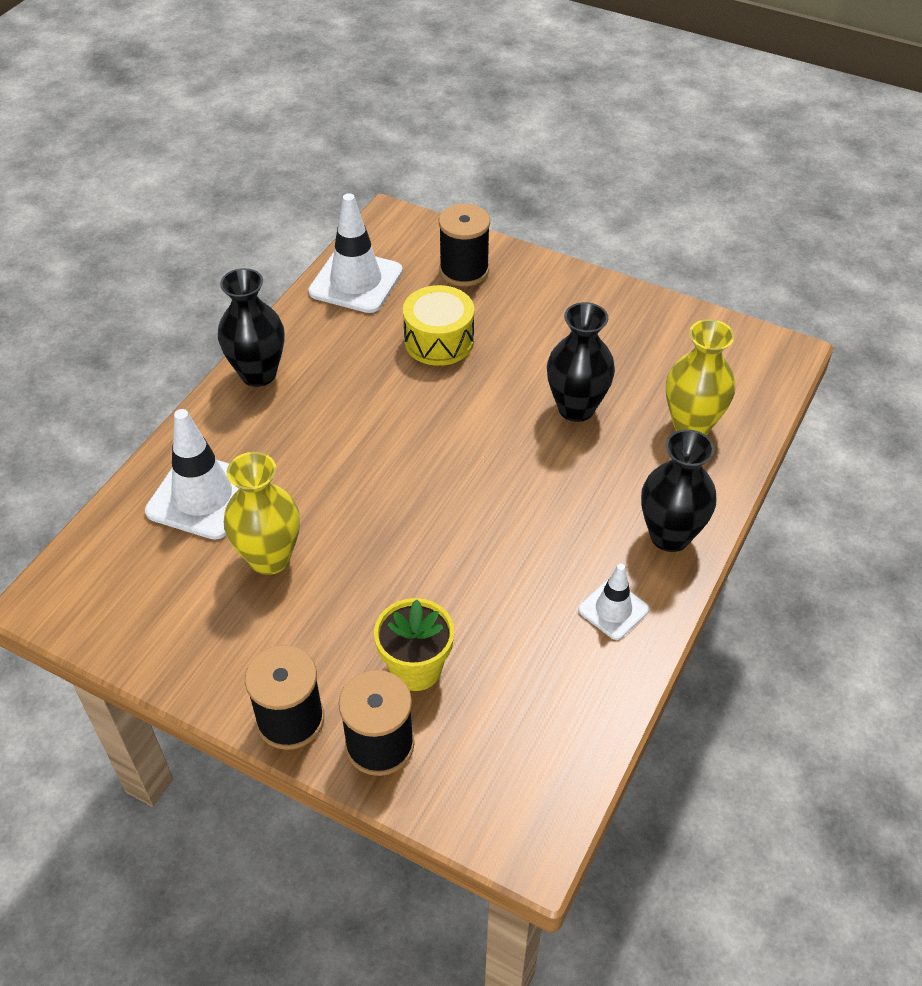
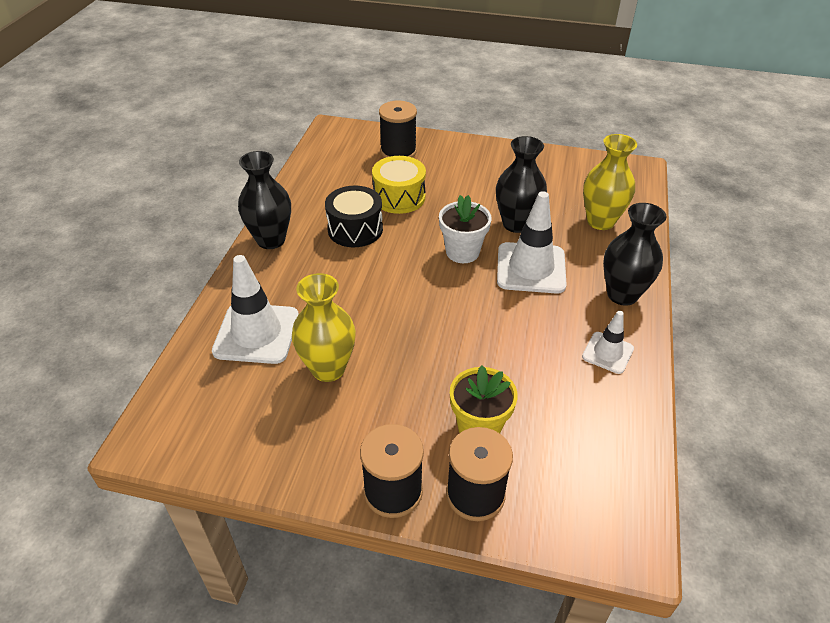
camera: 15 degrees left, 5 degrees down
(356, 281) = (322, 169): white traffic cone -> white traffic cone (531, 268)
(366, 378) = (355, 229): none -> black drum
(489, 436) = (462, 252): none -> white flower pot

